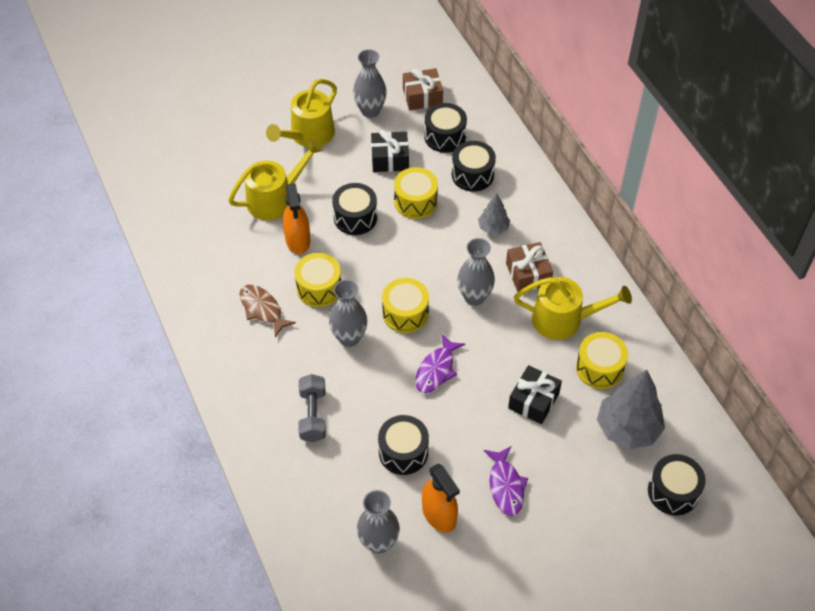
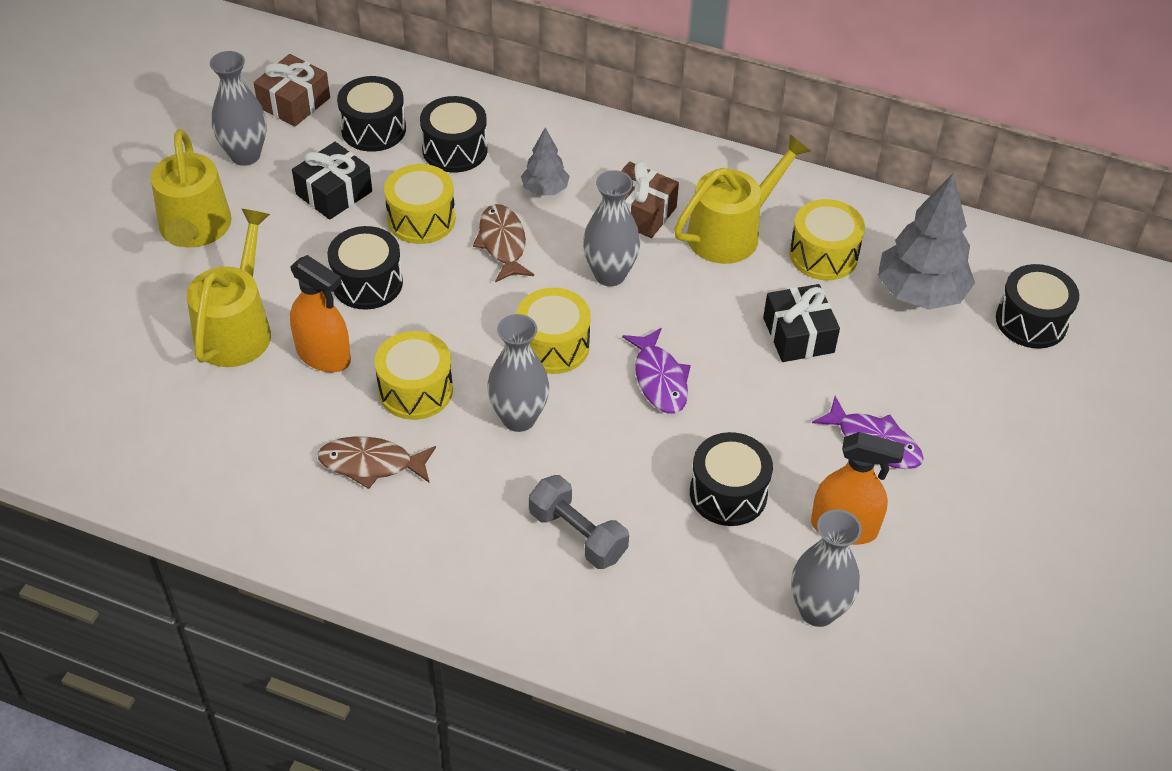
camera: 45 degrees left, 5 degrees down
(440, 242) = (502, 243): none -> brown fish

